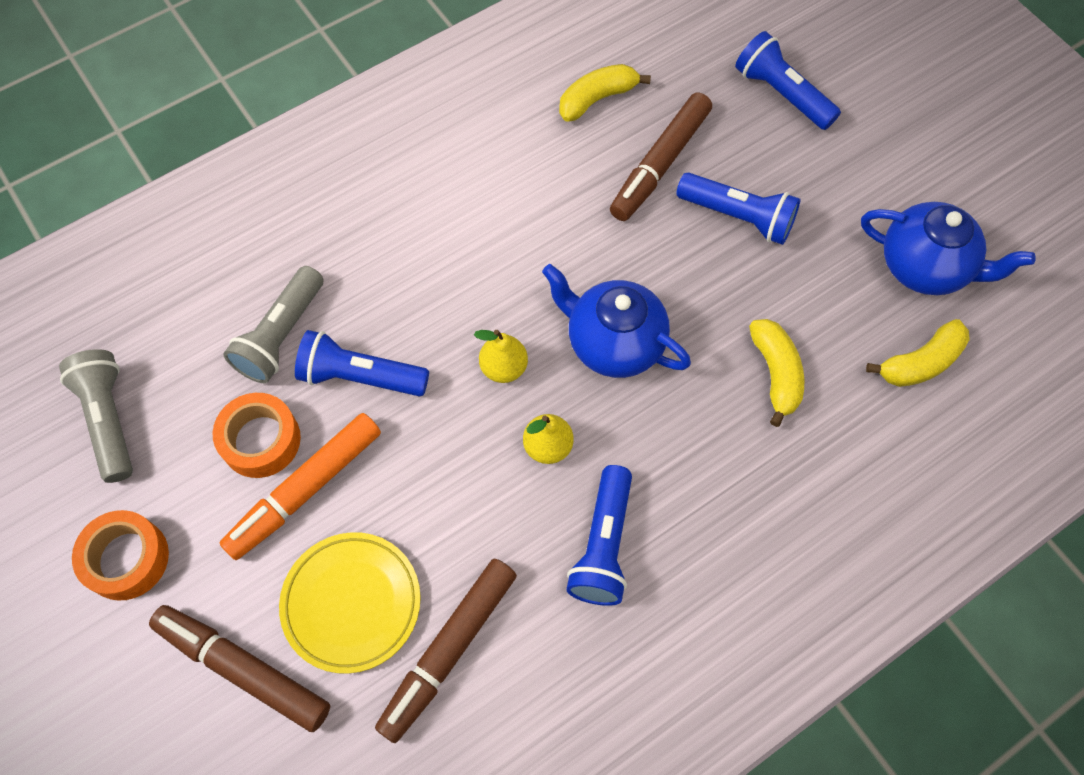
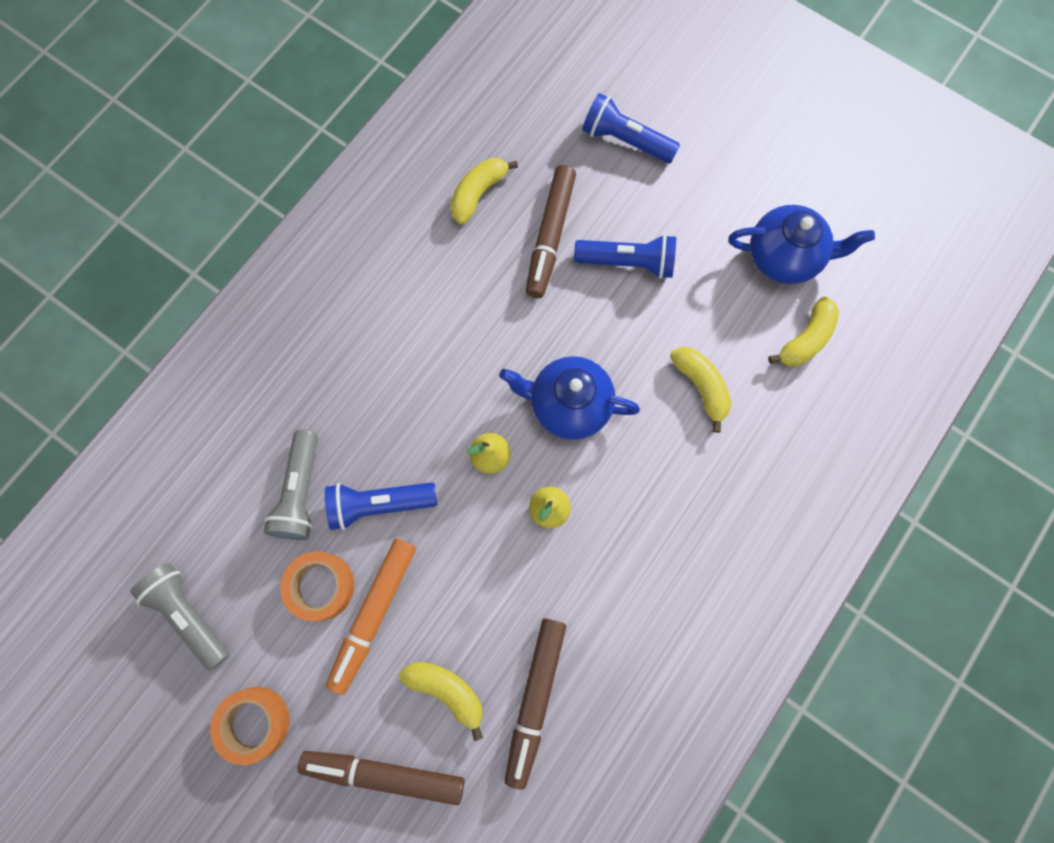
camera: 20 degrees left, 10 degrees up
(351, 603) = (447, 690): yellow plate -> yellow banana
(603, 545) = (620, 573): blue flashlight -> none

